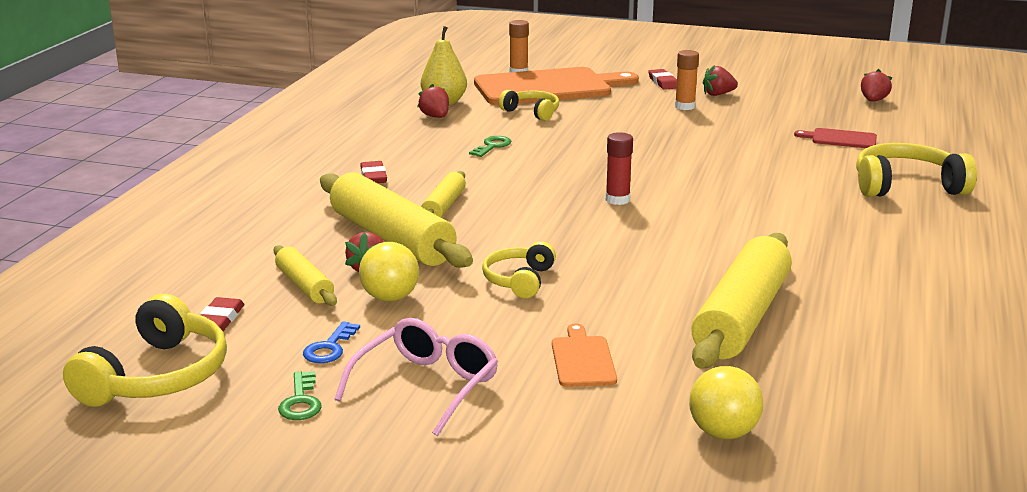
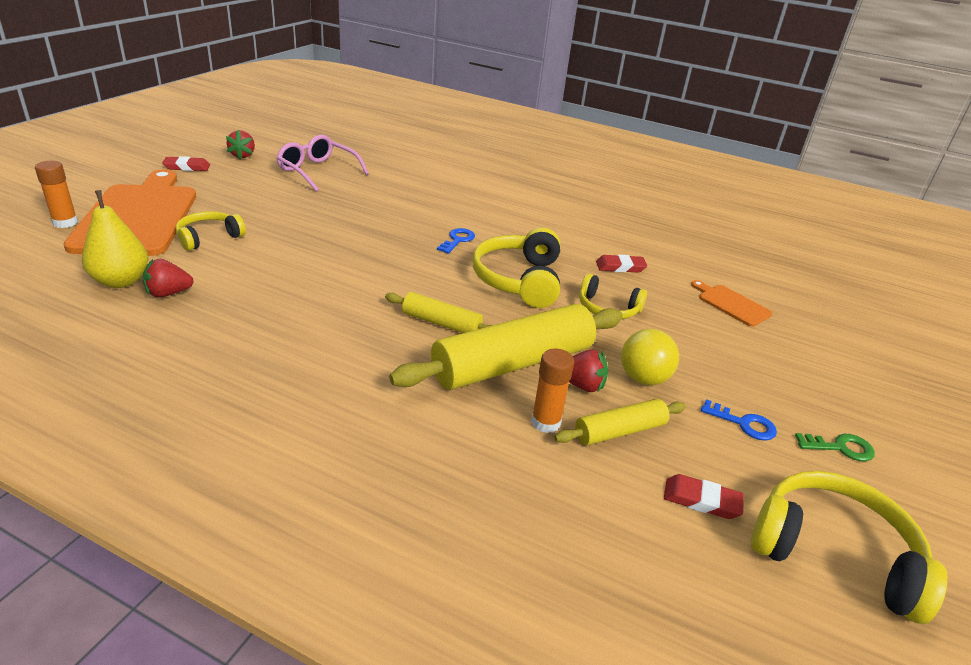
camera: 85 degrees left, 10 degrees up
(373, 176) = (337, 357): red eraser -> red eraser (620, 267)
(427, 386) = (790, 377): pink glasses -> pink glasses (317, 171)
(492, 146) = (293, 274): green key -> none
(582, 359) = (731, 304): orange cutting board -> orange cutting board turned 45 degrees clockwise
(617, 200) = (457, 240): red glue stick -> blue key
(685, 106) = (260, 173): orange glue stick -> orange glue stick (545, 422)
(723, 433) = (805, 276): yellow ball -> none
(741, 317) = (661, 239): yellow rolling pin -> none
(841, 139) = (377, 144): red cutting board -> none
(873, 101) = (308, 117): red strawberry -> none
(907, 186) = (470, 149): yellow headphones -> yellow headphones (519, 280)

